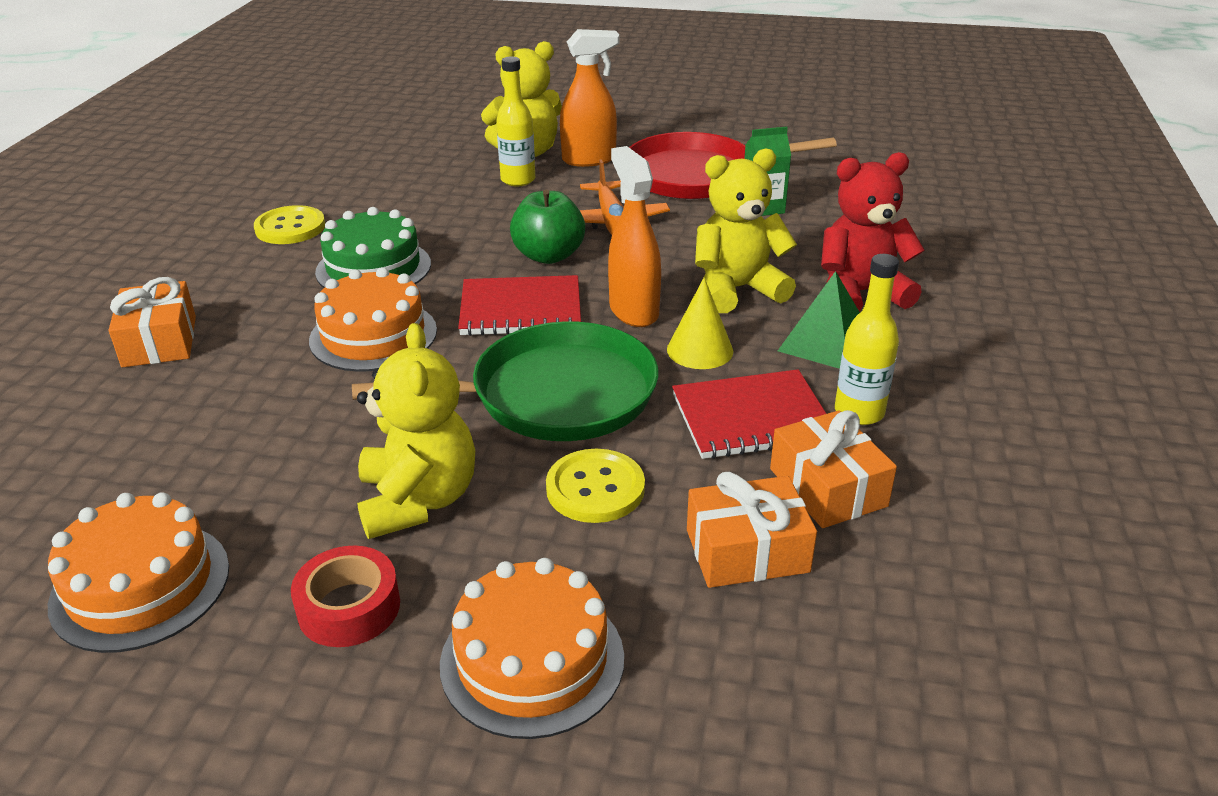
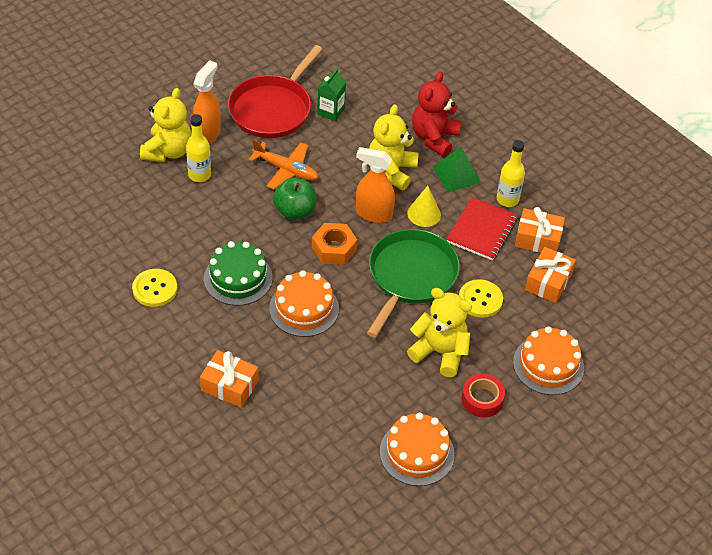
camera: 55 degrees left, 15 degrees up
(521, 310) = (334, 248): red notebook -> orange nut

